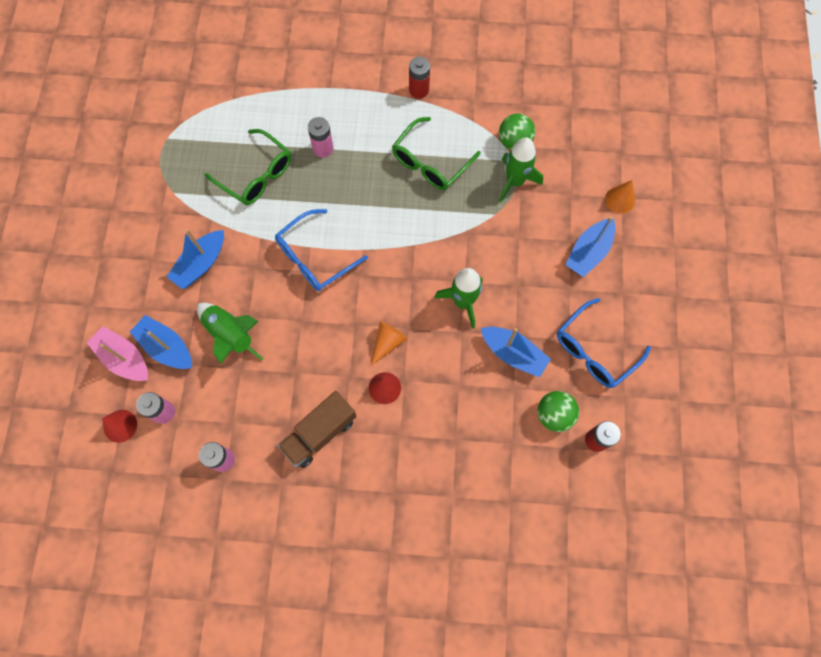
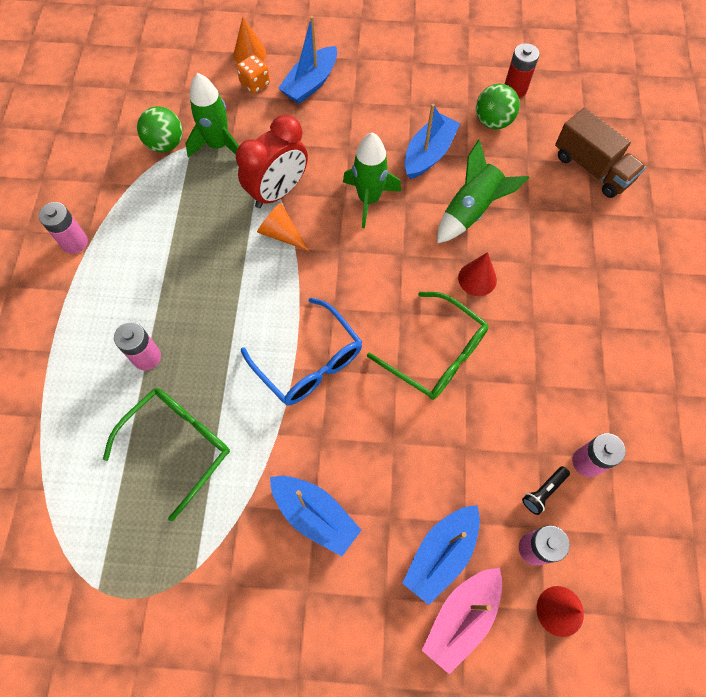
camera: 90 degrees left, 5 degrees down
(203, 423) = (543, 491): none -> black flashlight
(230, 335) = (419, 465): green rocket -> green rocket (471, 211)
(320, 433) = (539, 348): brown truck -> brown truck (592, 168)
(387, 342) = (421, 276): orange cone -> orange cone (281, 233)
(419, 90) = (75, 242): red battery -> pink battery
(430, 163) = (184, 230): green glasses -> green glasses (436, 354)
(468, 229) = (278, 192): none -> red clock
(585, 206) = (255, 84): none -> orange dice
(588, 252) = (310, 83): blue boat -> blue boat turned 90 degrees clockwise
(594, 351) = (421, 85): blue glasses -> none

